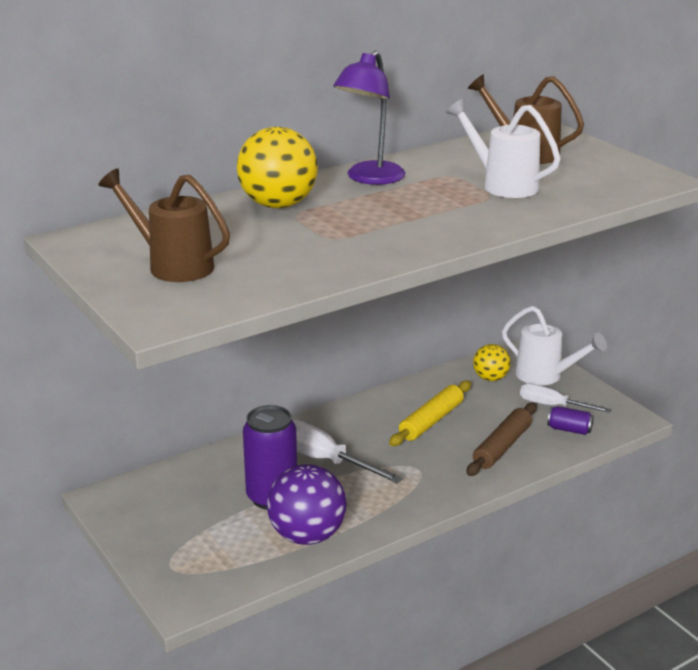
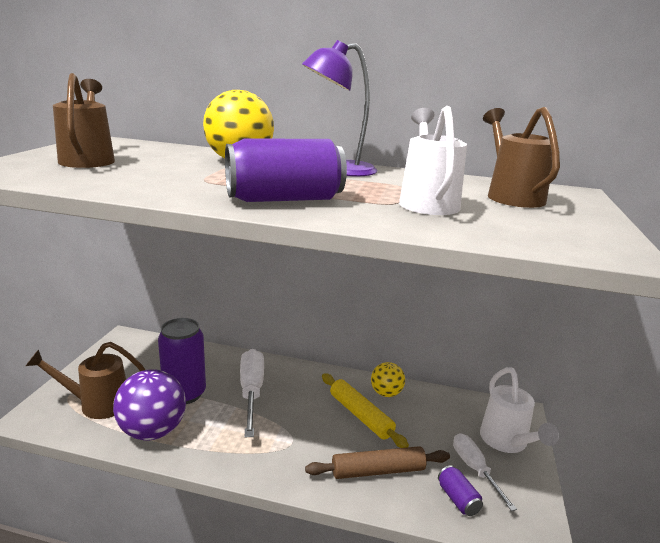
camera: 45 degrees right, 5 degrees down
(216, 554) = (97, 404): none -> brown watering can
(431, 421) = (360, 415): yellow rolling pin -> yellow rolling pin turned 60 degrees clockwise
(432, 227) = (284, 199): none -> purple can
(490, 378) = (456, 415): yellow ball -> yellow ball (386, 393)

